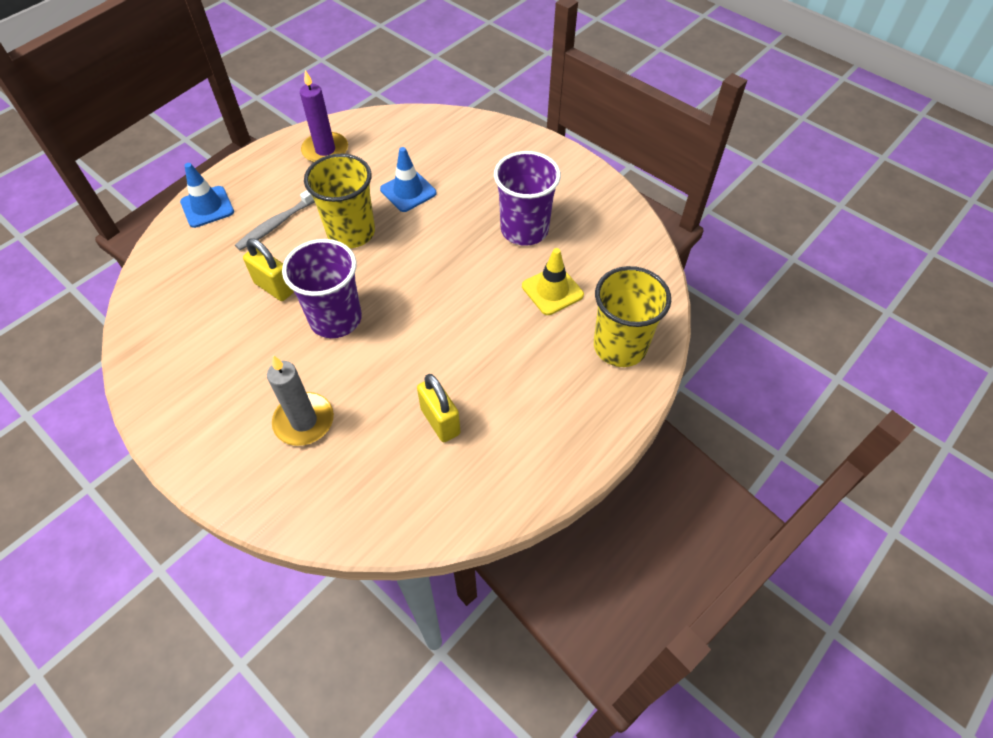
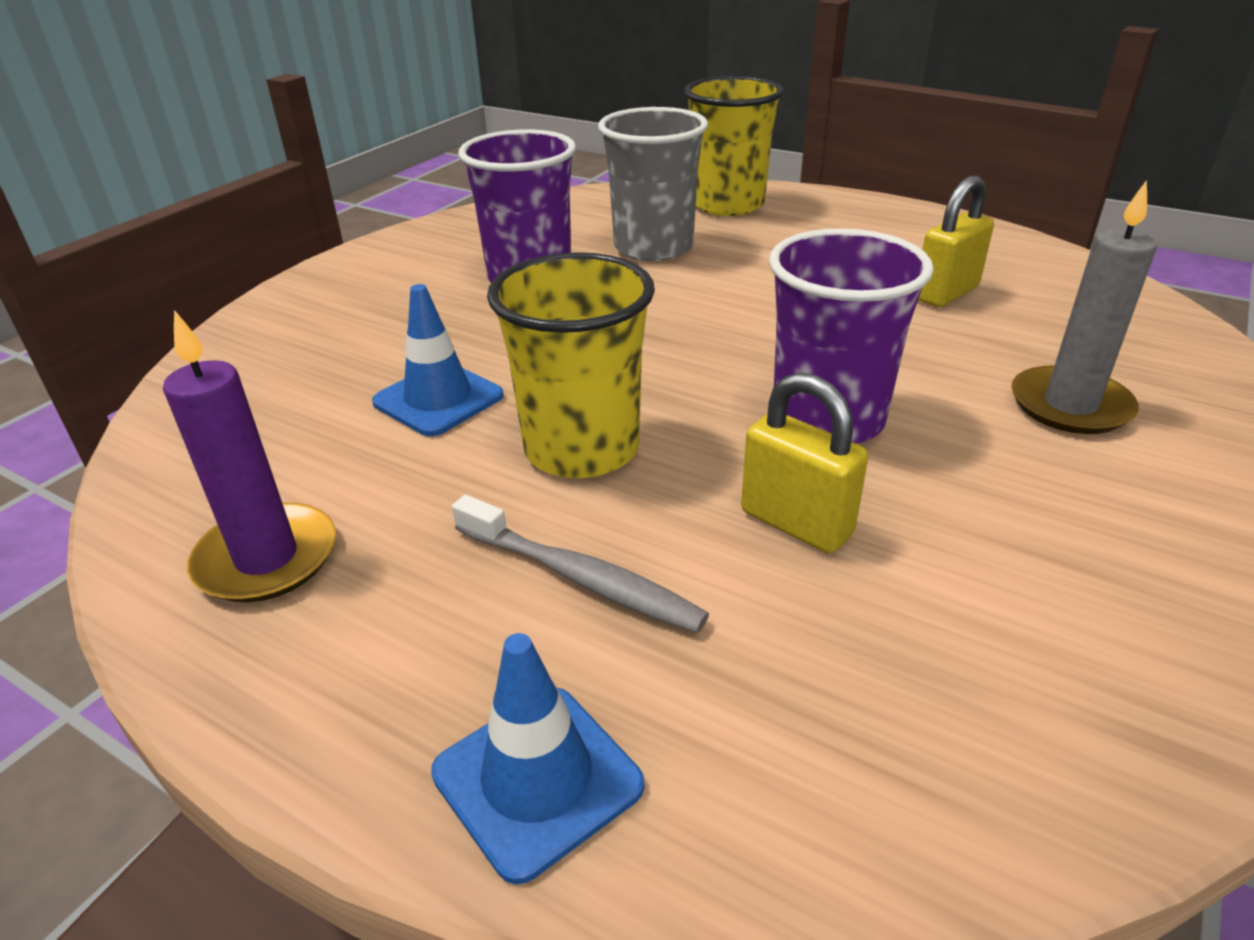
camera: 100 degrees left, 20 degrees down
(274, 287) = (796, 523): yellow padlock -> yellow padlock turned 75 degrees counterclockwise
(552, 290) = (653, 247): yellow traffic cone -> grey cup

